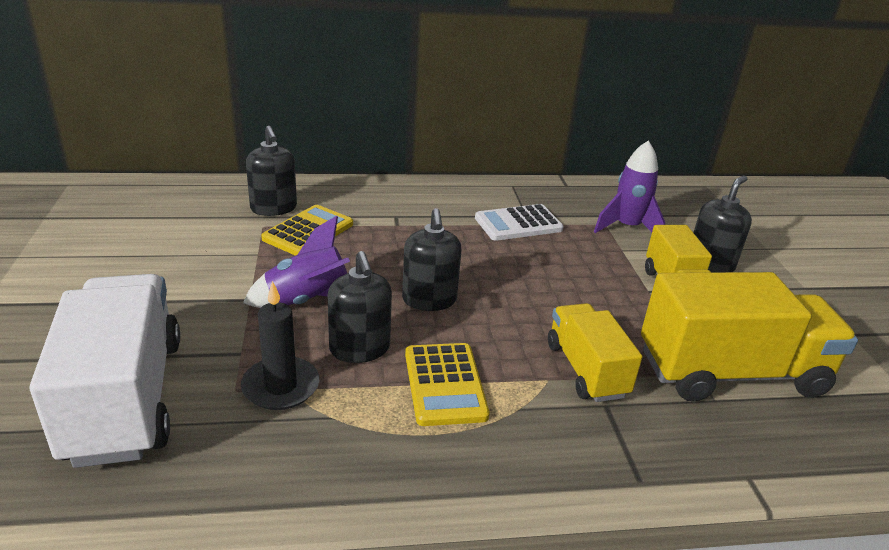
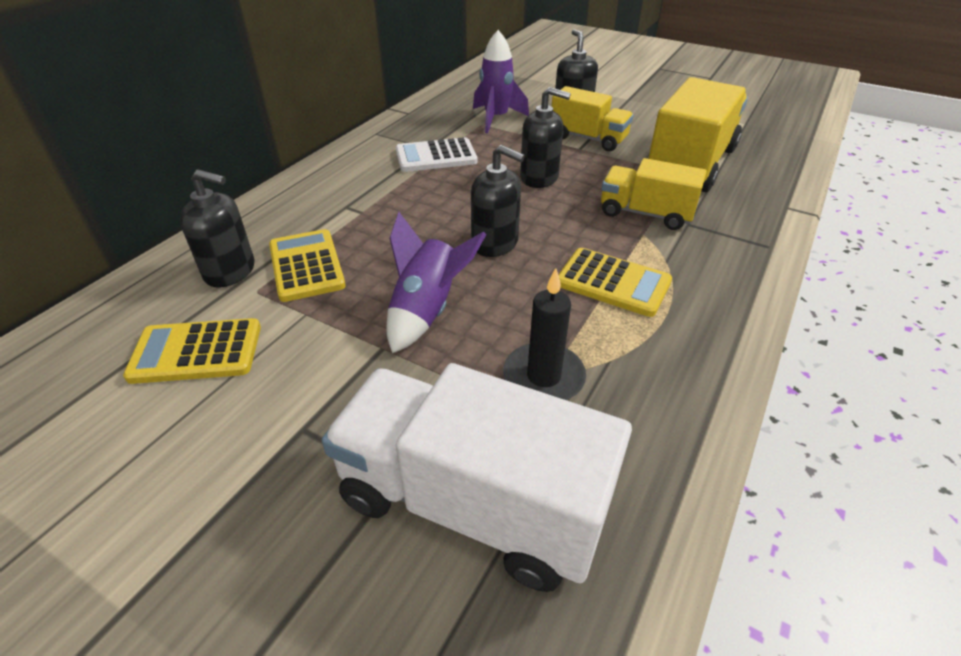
camera: 50 degrees left, 10 degrees up
(187, 233) = (196, 352): none -> yellow calculator
(359, 349) = (529, 308): black soap dispenser -> black soap dispenser (539, 178)
(518, 224) = (436, 156): white calculator -> white calculator turned 60 degrees clockwise

